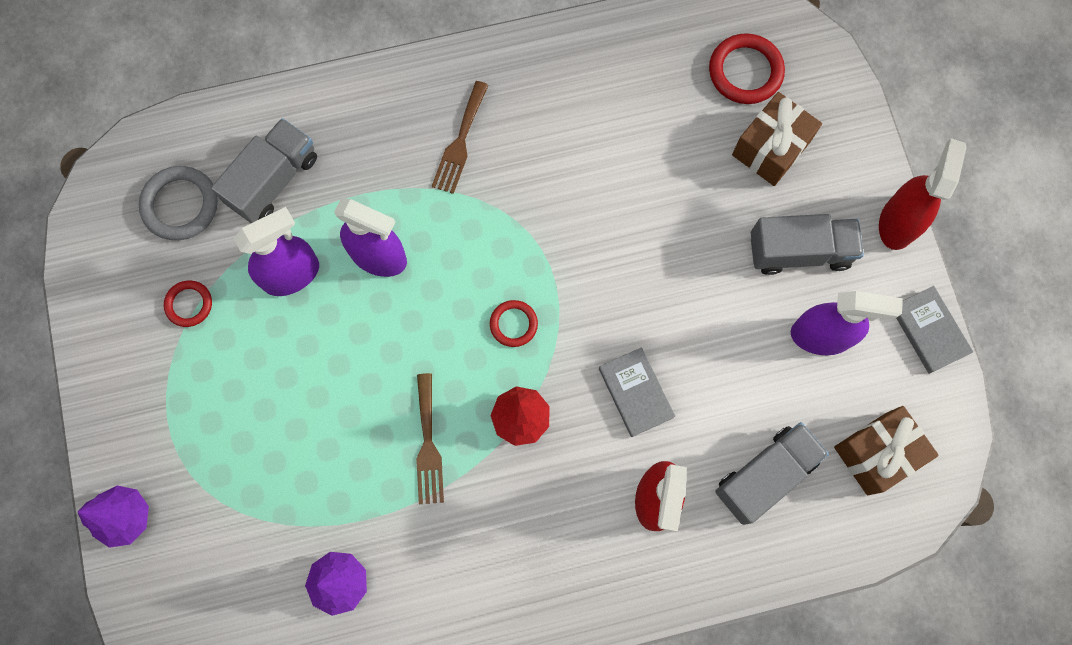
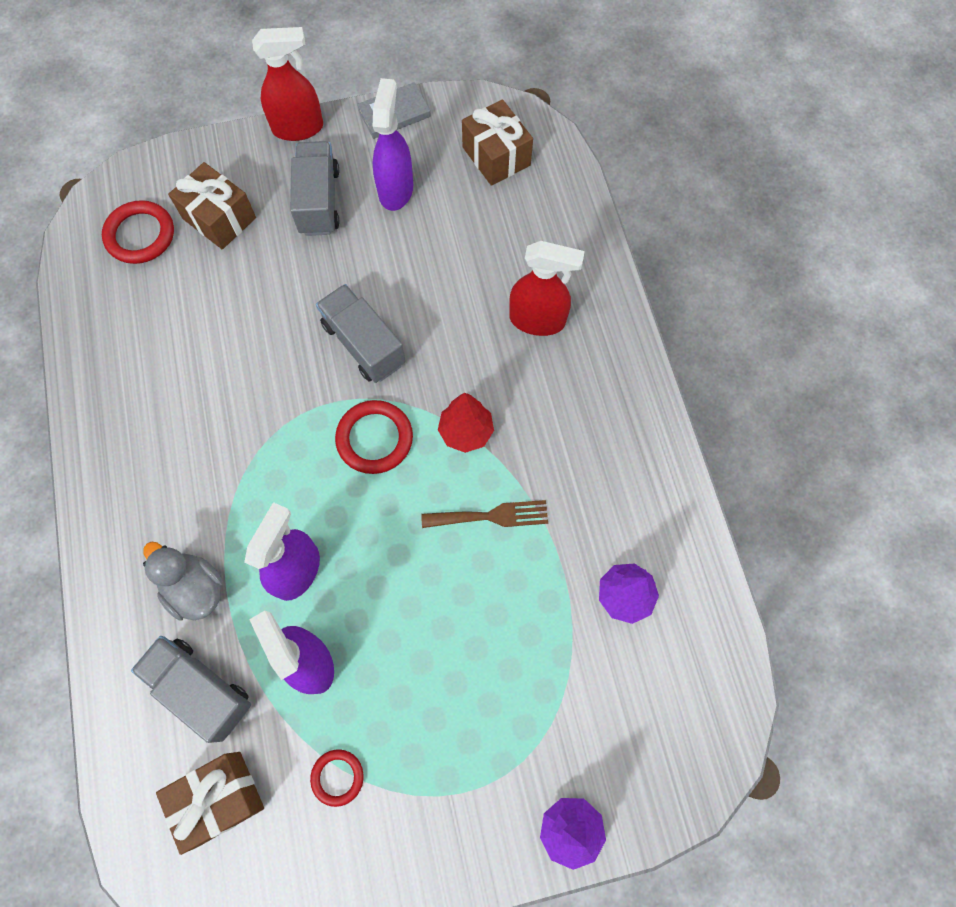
camera: 90 degrees left, 5 degrees down
(180, 205) = (219, 798): grey ring -> brown gift
(365, 166) = (195, 588): none -> grey duck
(460, 142) = (180, 491): brown fork -> none
(513, 324) = (374, 439): red ring -> red ring, size x1.66
(635, 393) = (443, 334): grey book -> none
(765, 475) = (515, 236): grey truck -> grey truck (364, 344)
(898, 222) = (298, 128): red spray bottle -> red spray bottle turned 150 degrees clockwise

